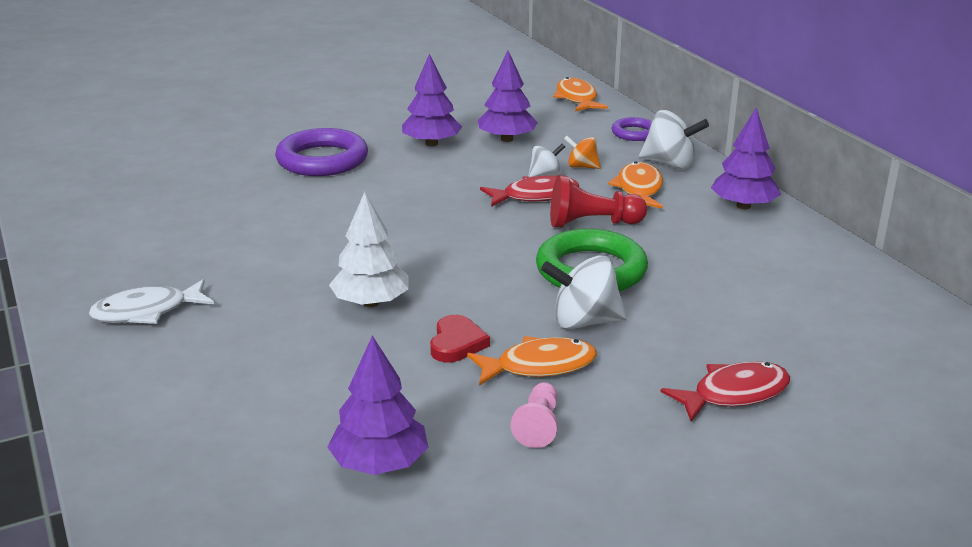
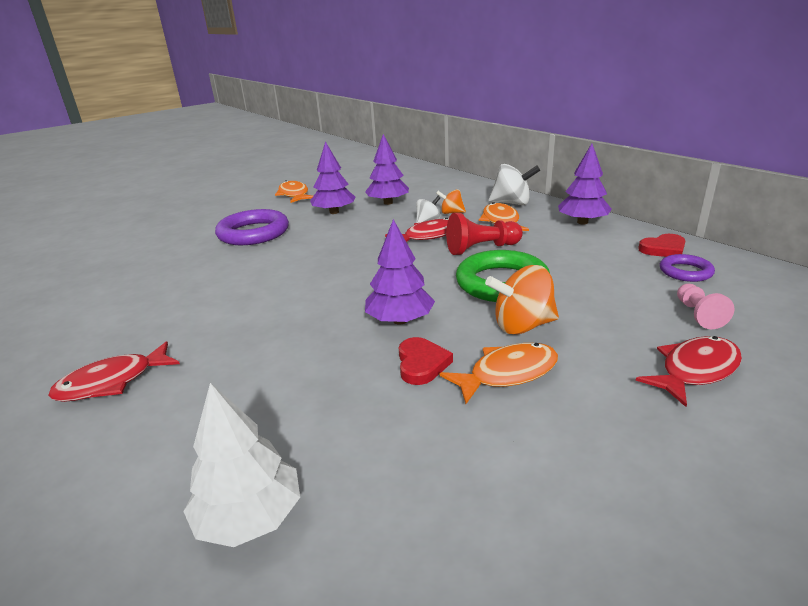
camera: 10 degrees left, 0 degrees up
(147, 312) = (112, 382): white fish -> red fish
(371, 303) = (328, 338): white tree -> white tree (250, 517)
(380, 464) = (400, 521): purple tree -> purple tree (400, 320)
(538, 426) = (542, 438): pink pawn -> pink pawn (698, 315)
(577, 99) = (424, 174): orange fish -> orange fish (294, 195)
(584, 322) = (522, 326): white spinning top -> orange spinning top
(634, 133) = (475, 188): purple ring -> purple ring (685, 272)
(817, 258) = (663, 249): none -> red heart

